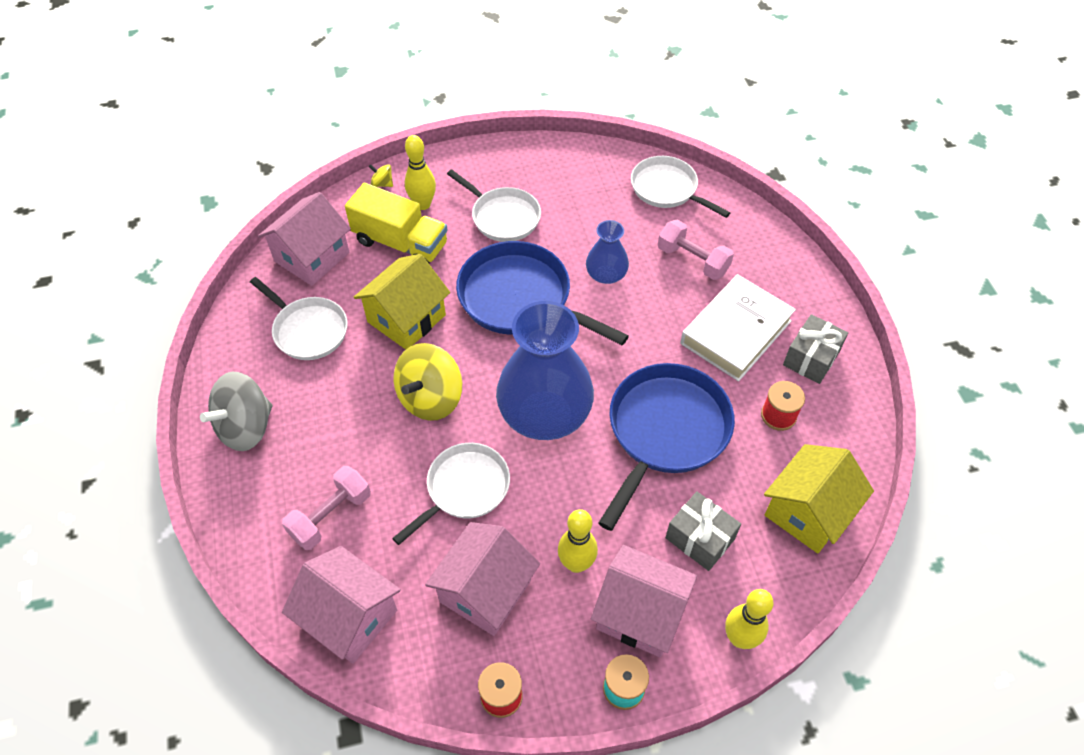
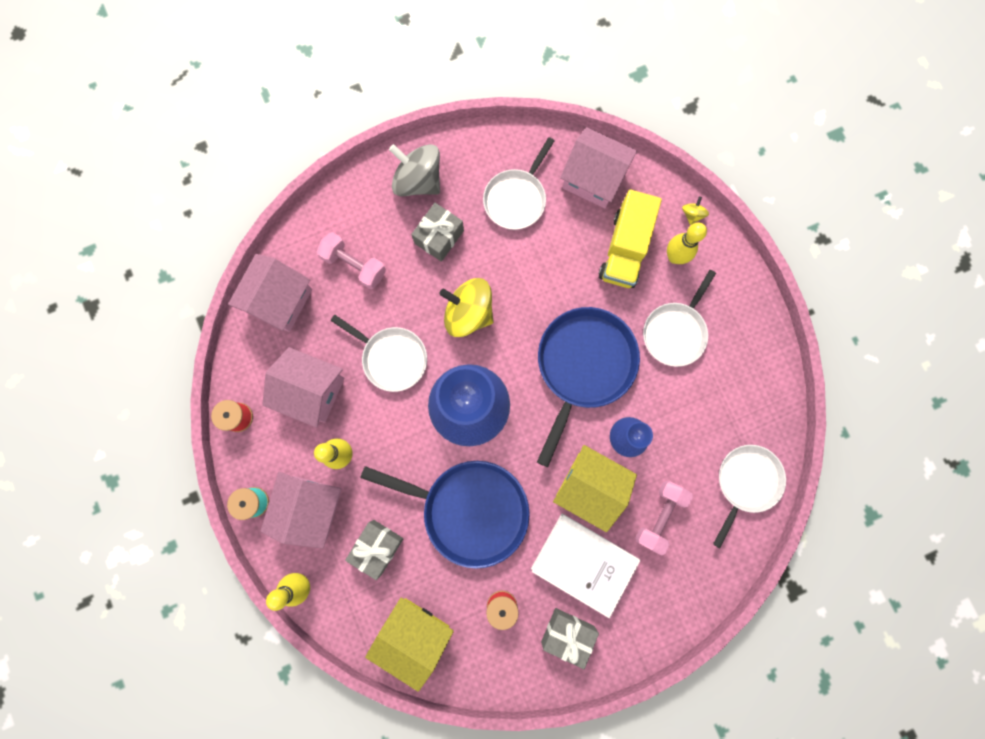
camera: 80 degrees right, 25 degrees up
(326, 415) = (439, 237): none -> grey gift
(406, 318) = (543, 274): yellow house -> yellow house (589, 486)

